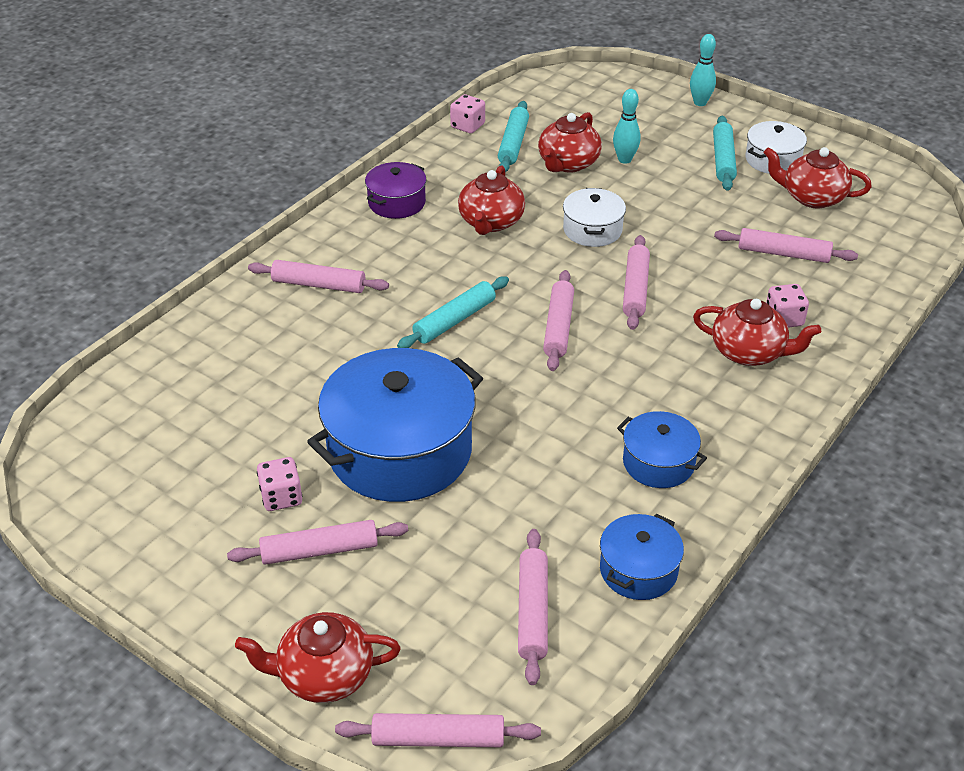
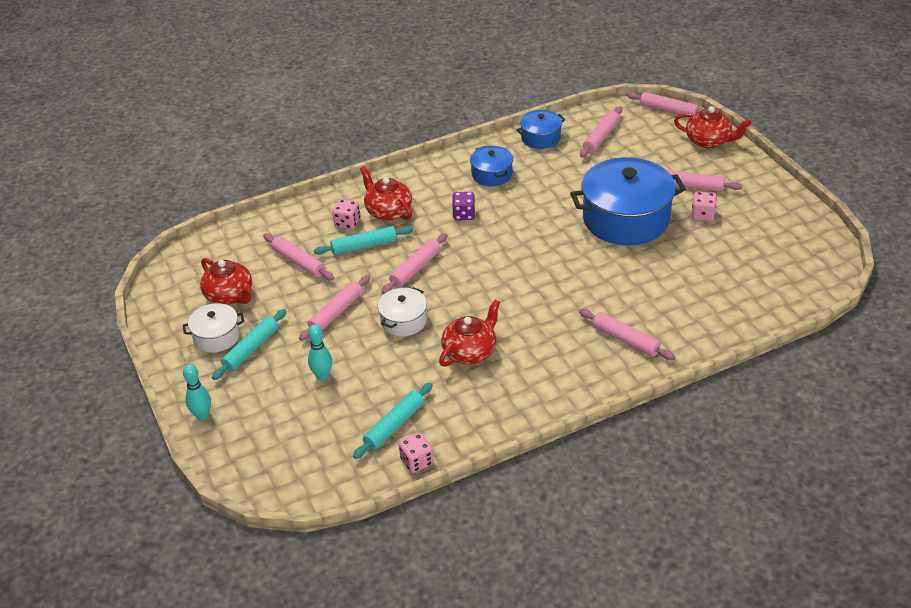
camera: 150 degrees left, 0 degrees up
(397, 202) = (529, 395): purple pot -> none
(454, 320) = (547, 284): turquoise rolling pin -> turquoise rolling pin (364, 246)
(559, 327) = (485, 259): pink rolling pin -> pink rolling pin (336, 312)
(568, 163) = (369, 388): red teapot -> none
(641, 381) = (464, 214): none -> purple dice

